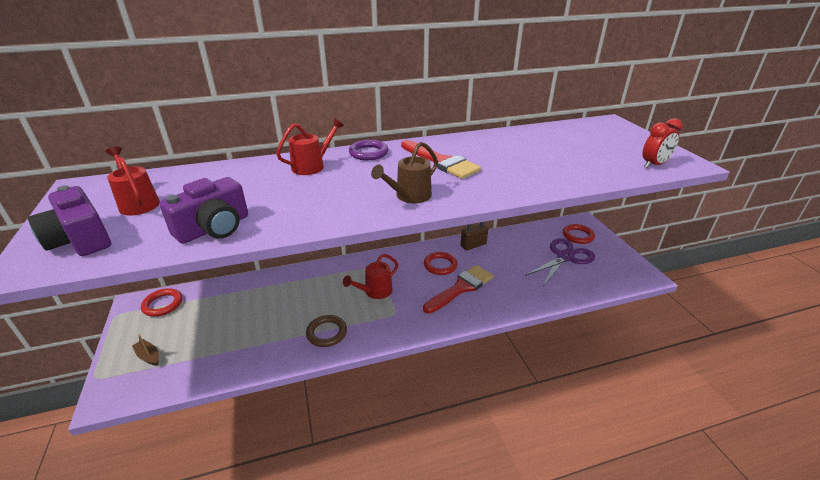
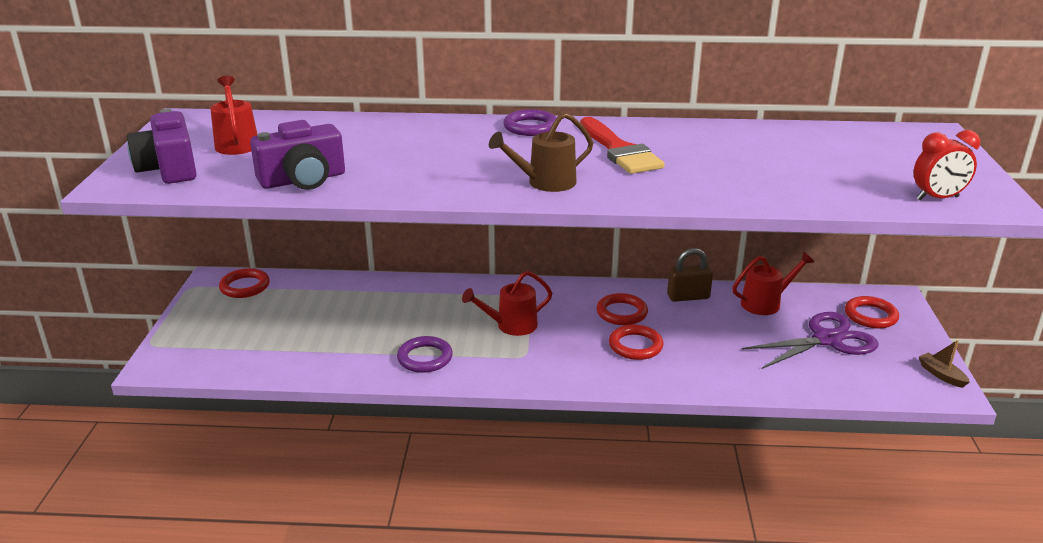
camera: 20 degrees right, 5 degrees down
(148, 356) = (211, 336): brown boat -> brown boat (941, 375)
(312, 166) = (449, 132): red watering can -> red watering can (766, 303)
(327, 333) = (425, 358): brown ring -> purple ring
(461, 288) = (635, 346): red brush -> red ring

